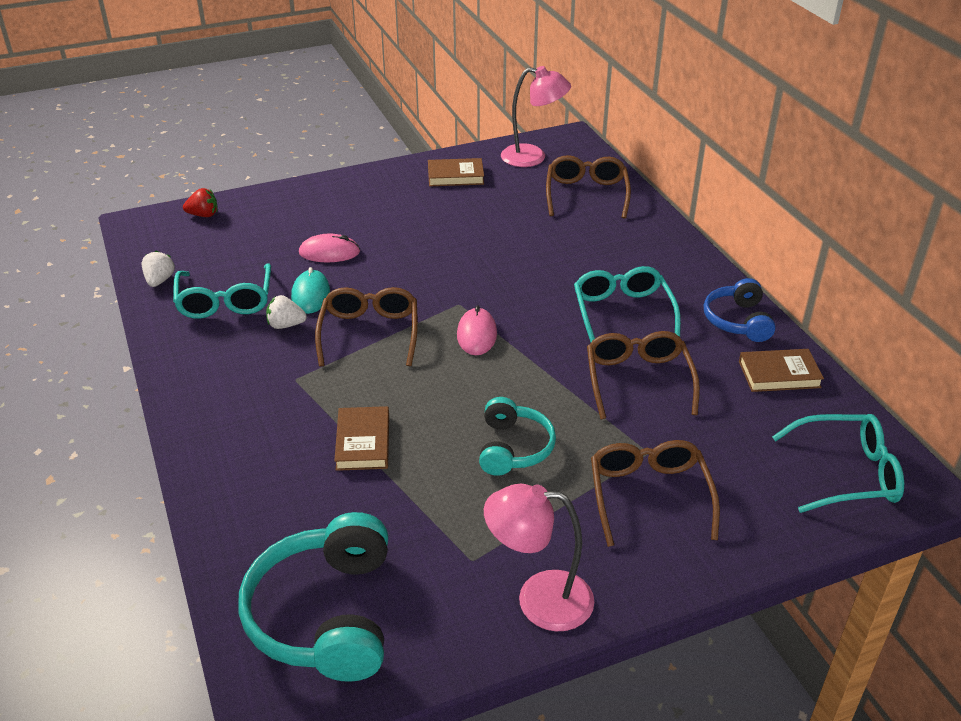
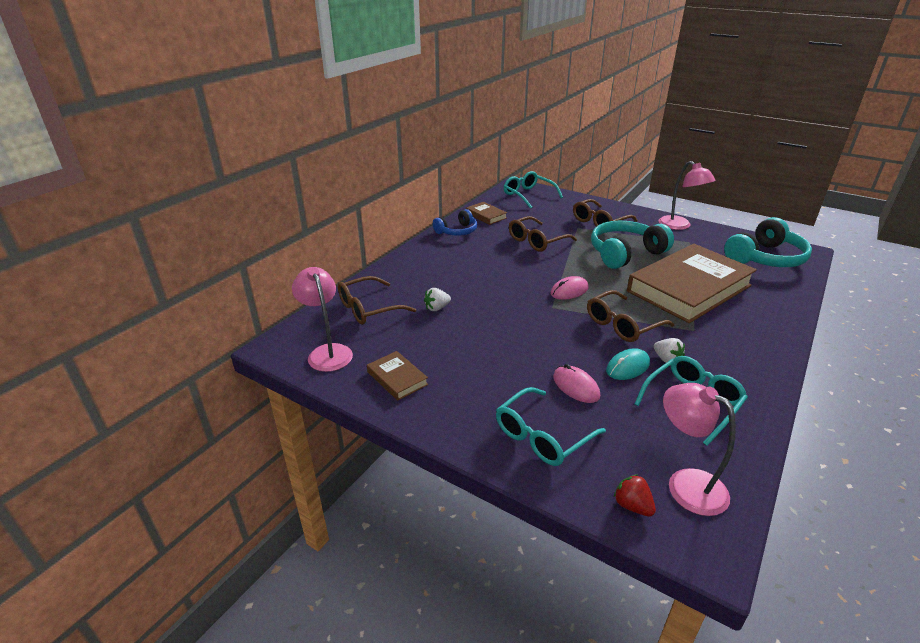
camera: 125 degrees left, 5 degrees down
(160, 280) = (733, 458): white strawberry -> white strawberry (437, 308)
(180, 245) = (686, 484): none -> pink lamp
(363, 442) = (689, 288): brown book -> brown book, size x2.44
(513, 448) = (625, 253): turquoise headphones -> turquoise headphones, size x1.67
(622, 313) = (490, 258): turquoise glasses -> turquoise glasses (542, 436)

